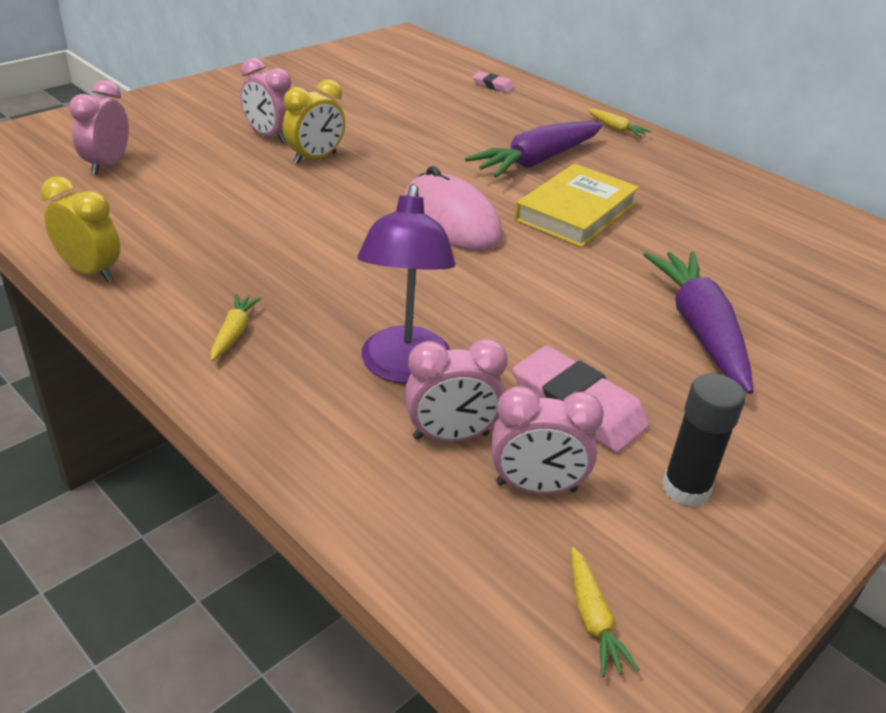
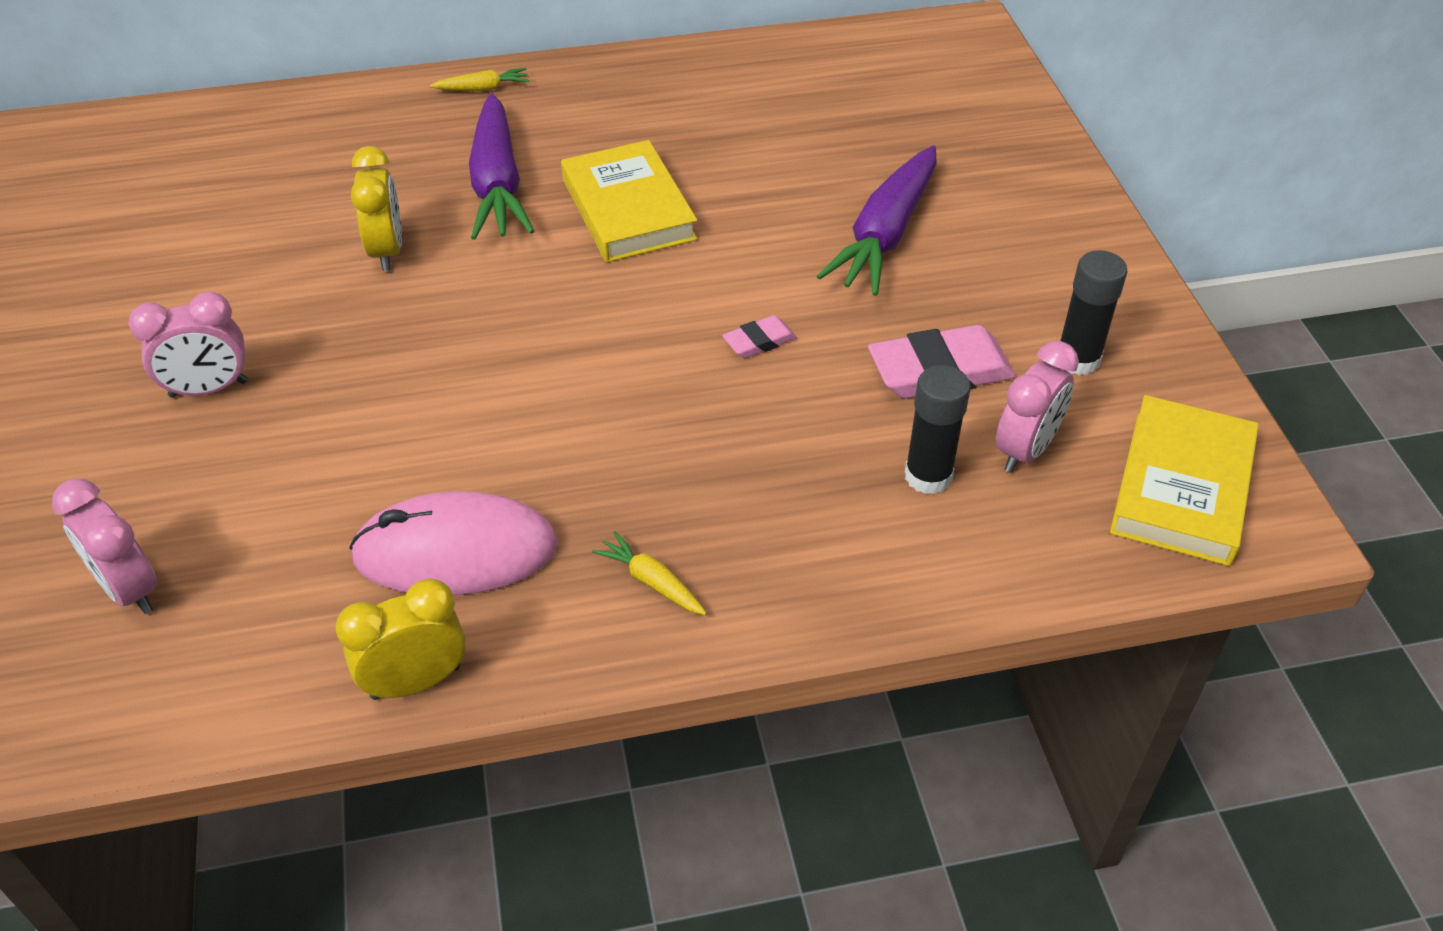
camera: 55 degrees left, 10 degrees up
(315, 158) = (314, 367): yellow clock -> yellow clock (387, 251)
(404, 368) = (807, 466): purple lamp -> none
(451, 220) = (564, 311): pink mouse -> pink mouse (455, 551)
(451, 436) = (928, 476): pink clock -> black glue stick
(493, 85) = (276, 128): pink eraser -> pink eraser (759, 341)
(593, 619) = (1182, 487): yellow carrot -> yellow book
(700, 329) = (885, 235): purple carrot -> purple carrot turned 90 degrees counterclockwise

